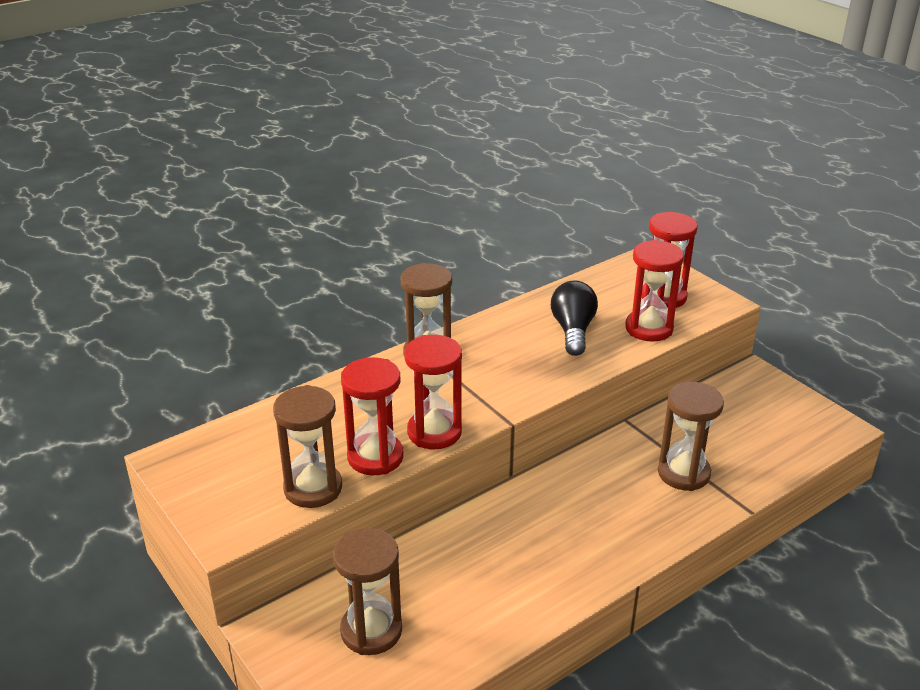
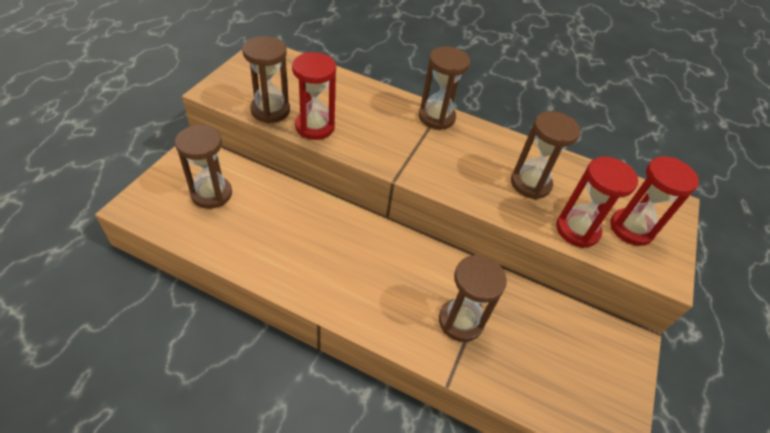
camera: 55 degrees right, 15 degrees up
(434, 432) = (357, 145): red hourglass -> none
(573, 330) = (530, 184): black light bulb -> brown hourglass

